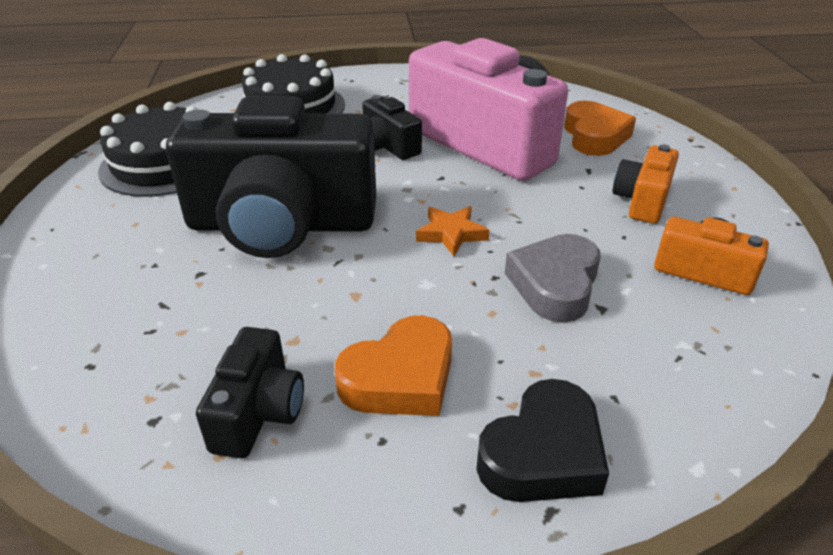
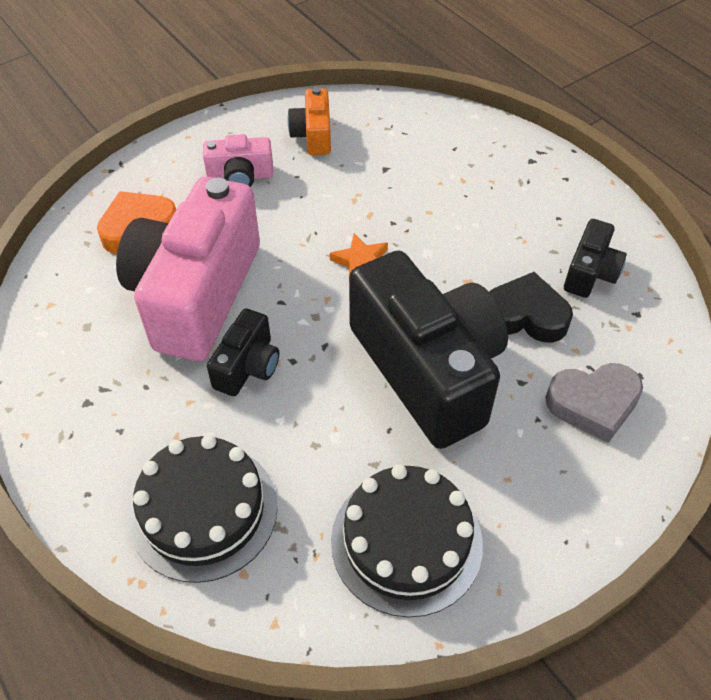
camera: 120 degrees left, 15 degrees up
(258, 412) = (590, 273): black camera -> black camera turned 135 degrees clockwise
(400, 378) = (515, 228): orange heart -> none
(543, 453) = (512, 162): black heart -> black heart (525, 315)
(555, 284) = (379, 193): grey heart -> grey heart (593, 404)
(642, 201) = (240, 177): orange camera -> pink camera

